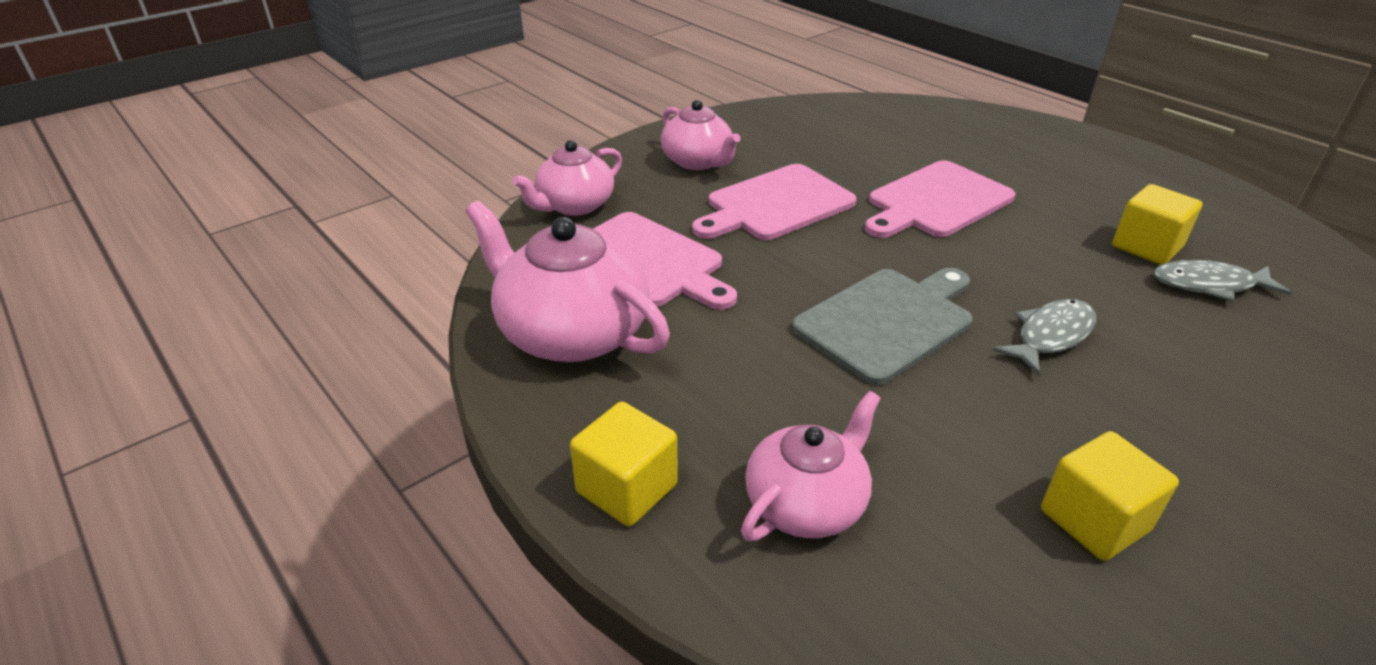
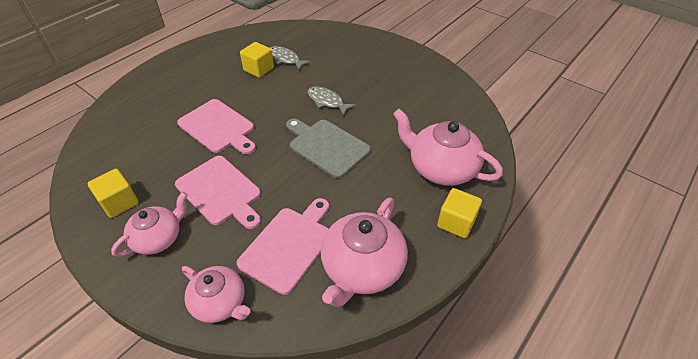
camera: 100 degrees left, 10 degrees up
(807, 503) = (441, 168): pink teapot -> pink teapot, size x1.56
(1094, 520) = (420, 102): yellow cube -> yellow cube (119, 202)
(1209, 285) = (285, 59): grey fish -> grey fish turned 135 degrees clockwise

